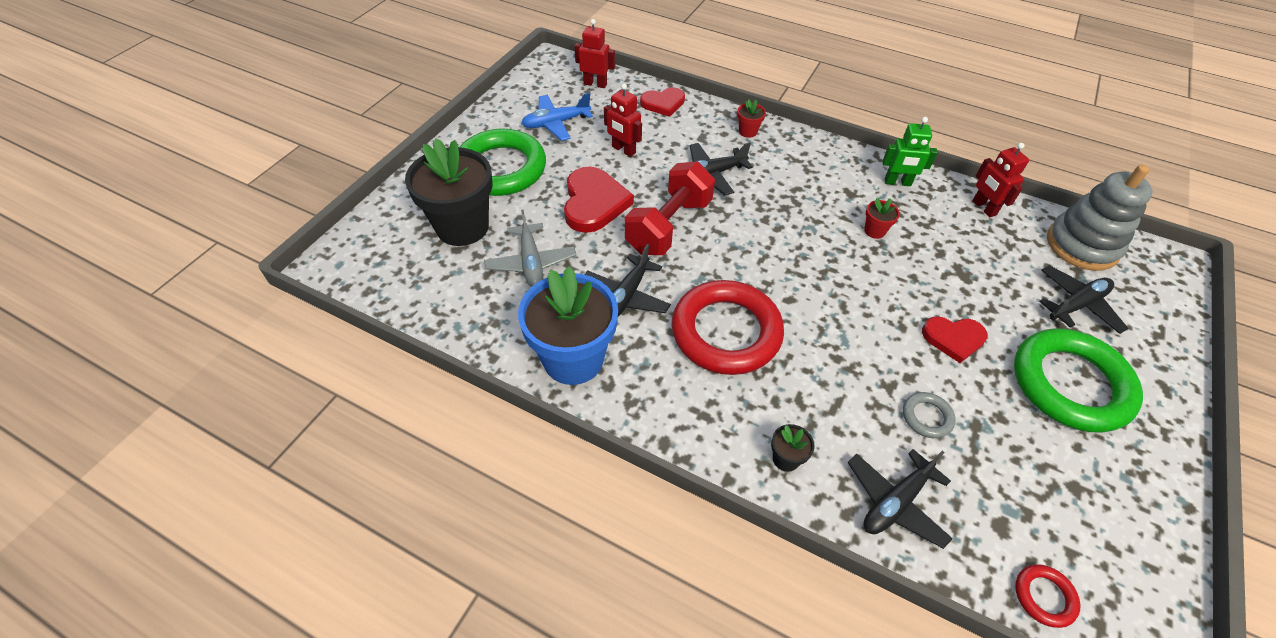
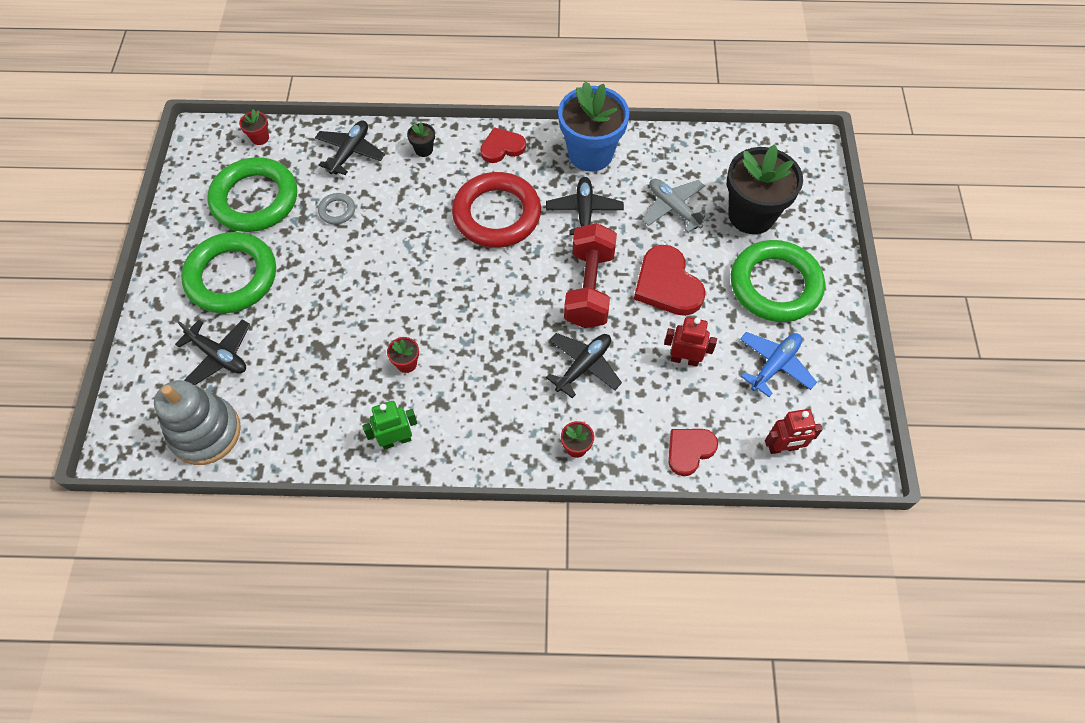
camera: 155 degrees right, 10 degrees up
(953, 339) = (323, 279): red heart -> red heart (502, 147)
(983, 208) = (303, 442): red robot -> none
(1044, 597) = (260, 138): red ring -> red flower pot
(1045, 482) = (255, 199): none -> green ring
(1076, 305) = (219, 356): black plane -> black plane turned 90 degrees counterclockwise

